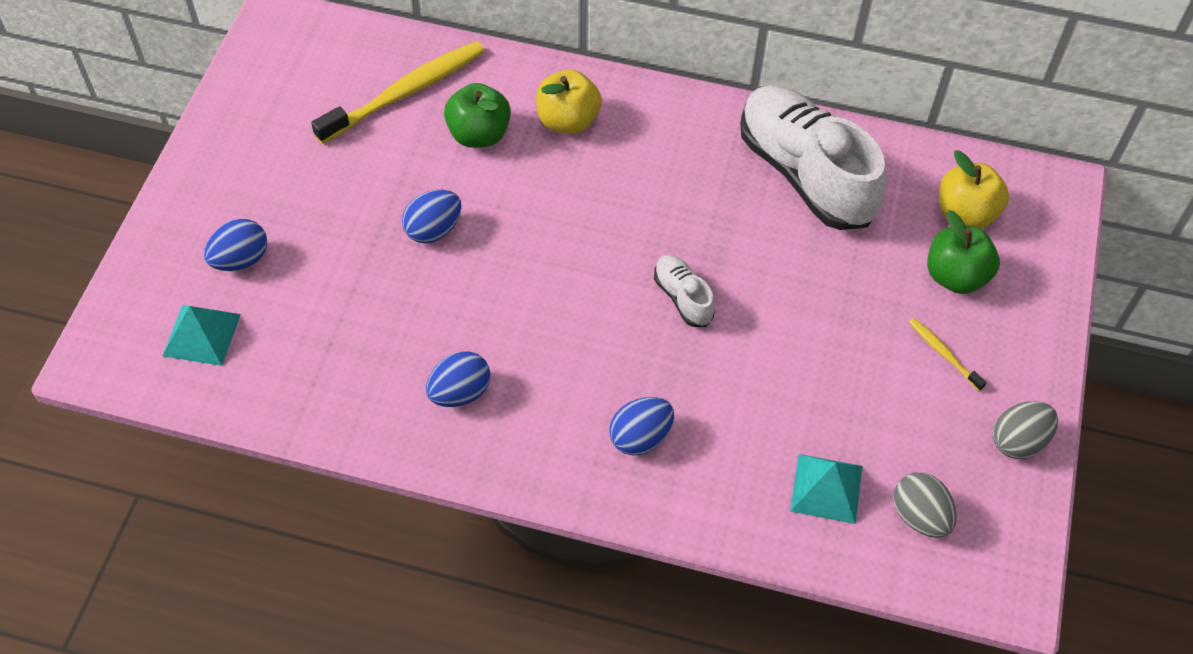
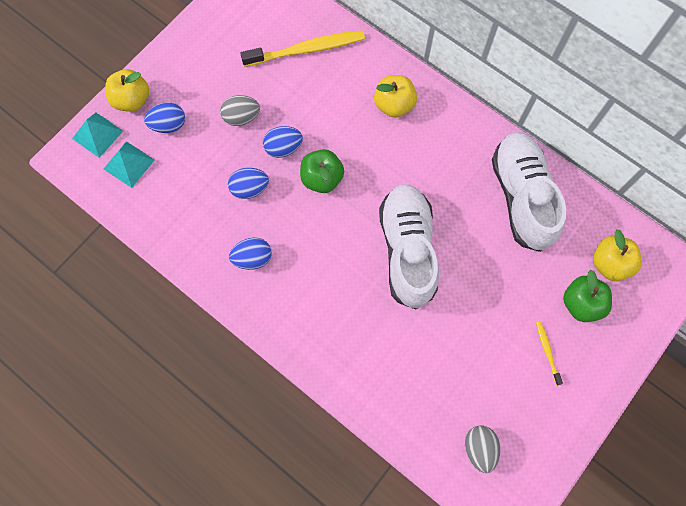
camera: 25 degrees right, 15 degrees up
(165, 246) = (132, 100): none -> yellow apple
(479, 134) = (337, 94): green apple -> green apple (322, 178)
(640, 437) = (341, 329): blue egg -> blue egg (250, 189)
(683, 297) = (407, 250): white shoe -> white shoe, size x2.23
(826, 488) = (433, 407): turquoise pyramid -> turquoise pyramid (97, 134)
(1018, 441) = (564, 427): grey egg -> grey egg (241, 117)

